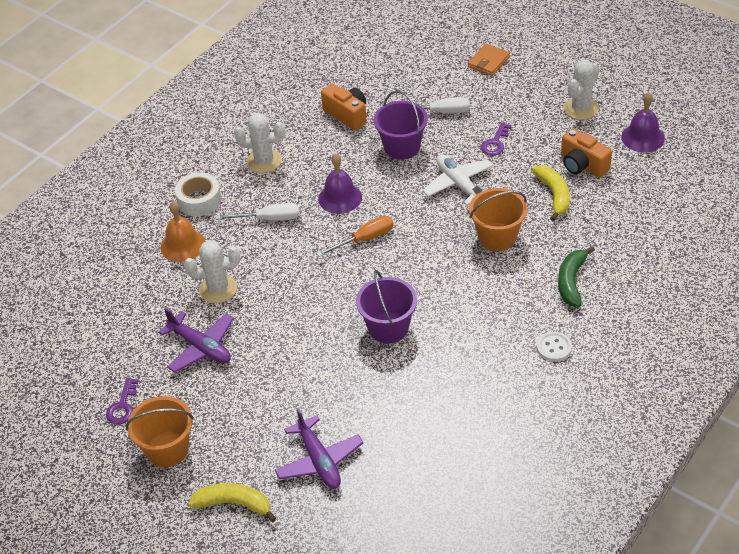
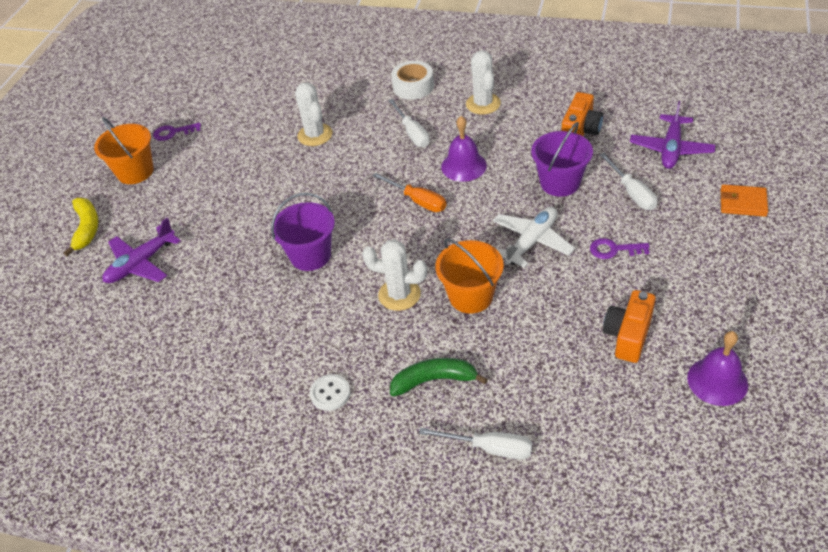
camera: 70 degrees right, 0 degrees up
(182, 245) = (356, 97): orange bell -> none
(200, 347) = (246, 149): purple plane -> purple plane (671, 149)
(554, 195) = (562, 324): yellow banana -> none
(581, 108) = (725, 305): white cactus -> white cactus (399, 294)
(647, 268) = (489, 448): none -> white screwdriver

